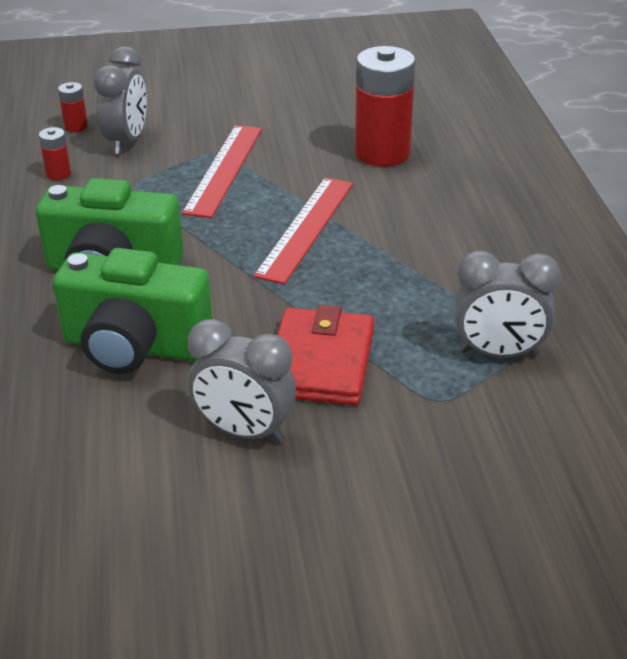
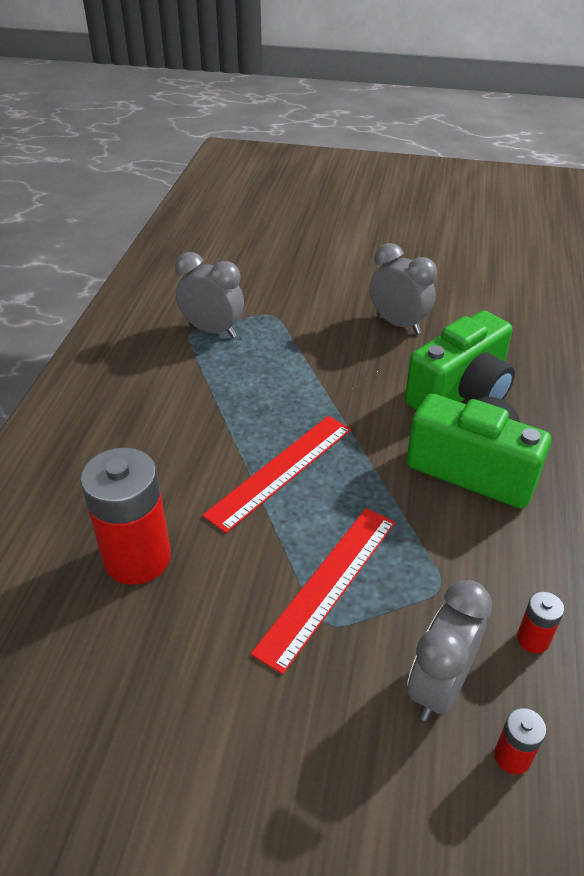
camera: 160 degrees left, 5 degrees up
(135, 346) = (460, 393): green camera -> green camera turned 105 degrees clockwise
(320, 362) = (331, 352): red wallet -> none

